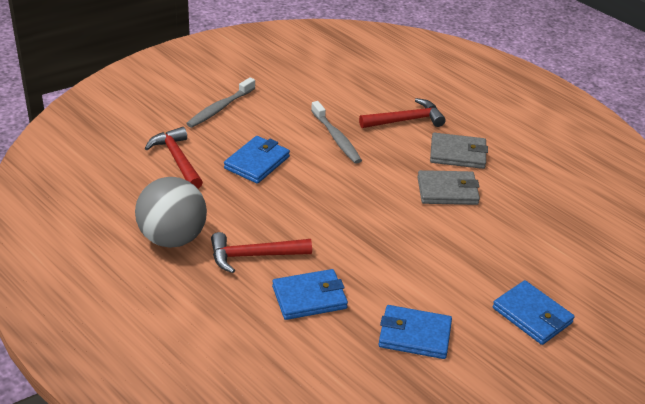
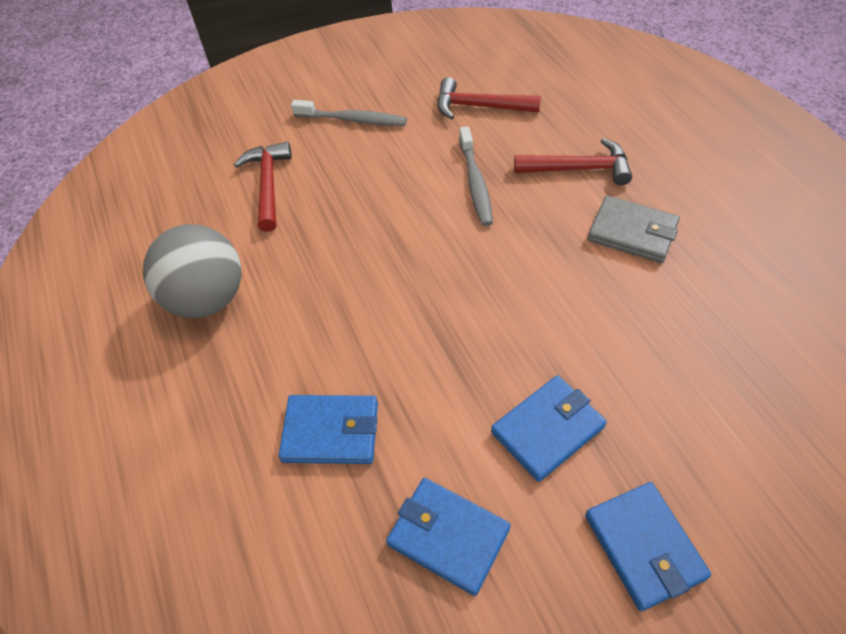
camera: 25 degrees right, 15 degrees up
(220, 108) = (352, 120): grey toothbrush -> grey toothbrush turned 135 degrees counterclockwise
(254, 256) = (291, 347): red hammer -> red hammer (479, 107)
(257, 162) = (360, 204): blue wallet -> blue wallet (547, 430)
(447, 191) = (594, 291): grey wallet -> none

